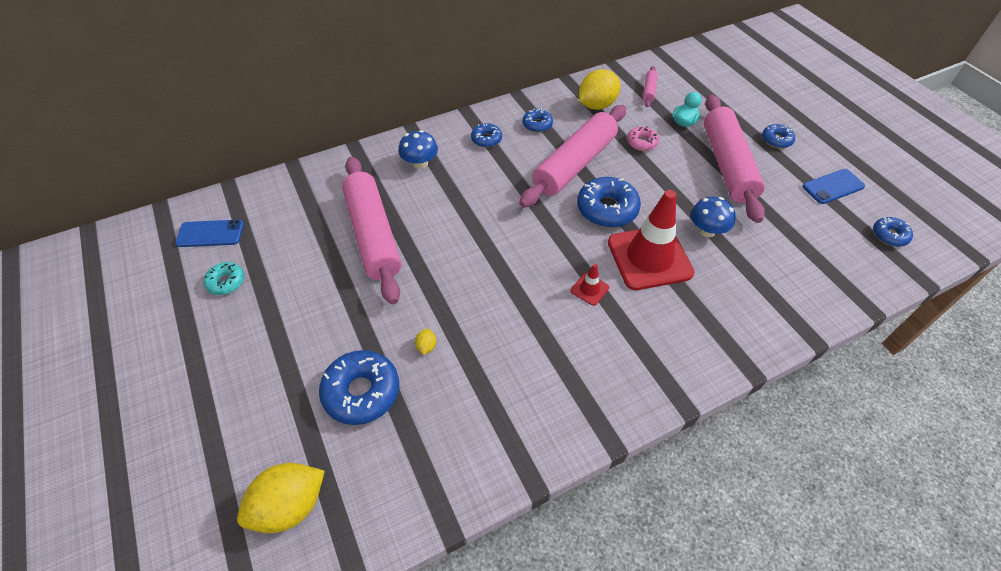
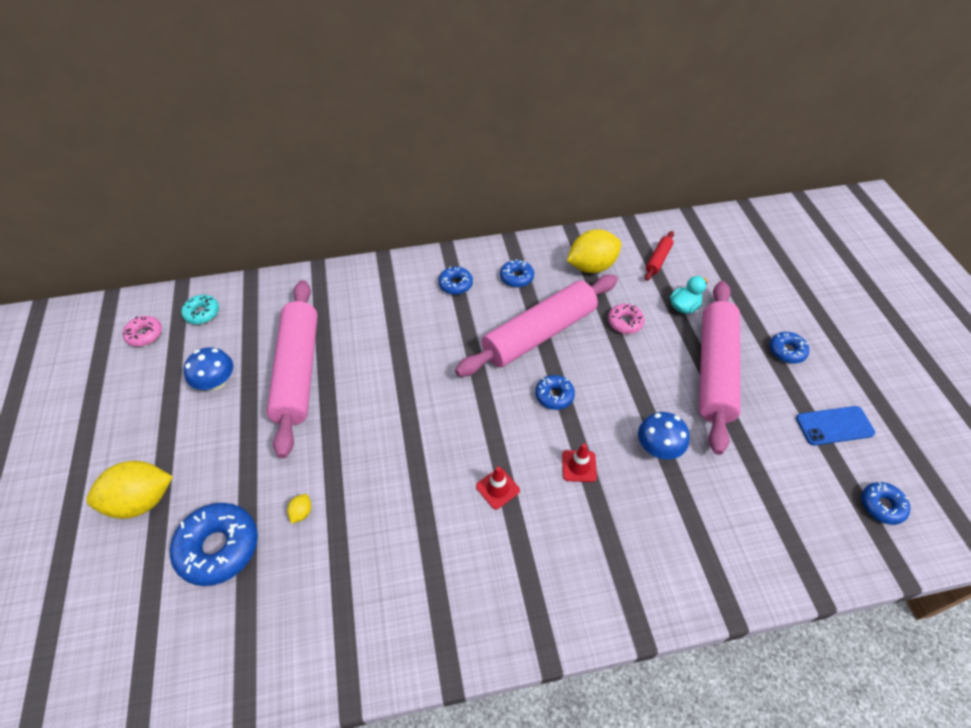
camera: 15 degrees right, 0 degrees up
(210, 233) = (144, 335): blue phone -> pink donut
(226, 282) = (139, 391): turquoise donut -> turquoise donut (202, 313)
(290, 506) = (104, 655): yellow lemon -> yellow lemon (141, 501)
(420, 163) = (376, 298): blue mushroom -> blue mushroom (216, 382)
(607, 209) = (554, 395): blue donut -> blue donut, size x0.56
(648, 91) = (658, 259): pink rolling pin -> red rolling pin
(649, 257) = (579, 466): red traffic cone -> red traffic cone, size x0.42

